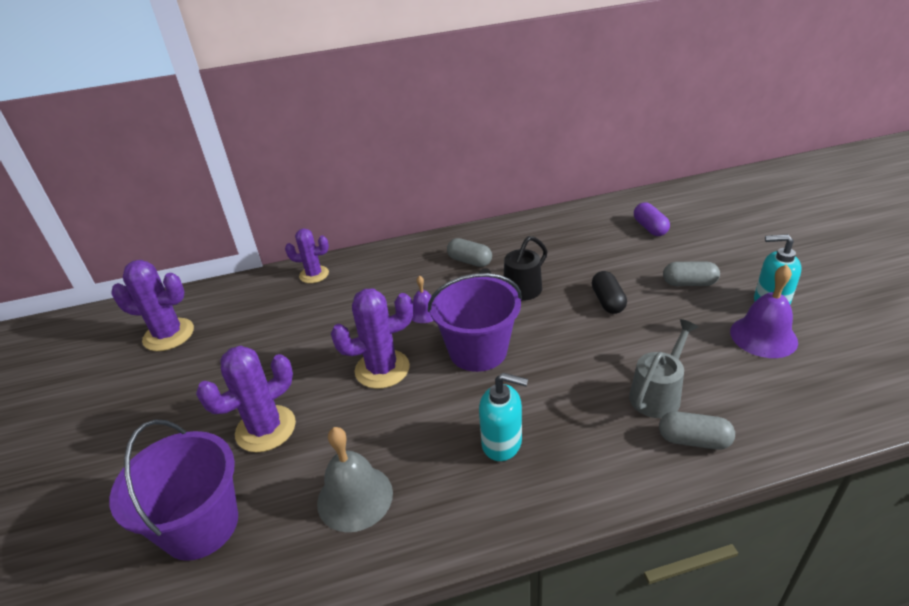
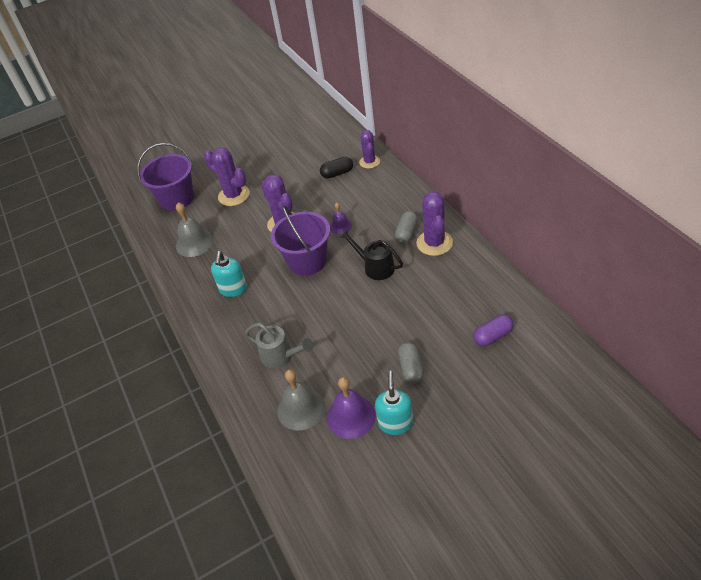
camera: 80 degrees right, 10 degrees up
(168, 335) = (298, 129): purple cactus -> purple cactus (434, 243)
(608, 301) = (374, 319): black capsule -> black capsule (337, 173)
(693, 440) = (243, 376): grey capsule -> none
(754, 380) = (301, 409): none -> grey bell

